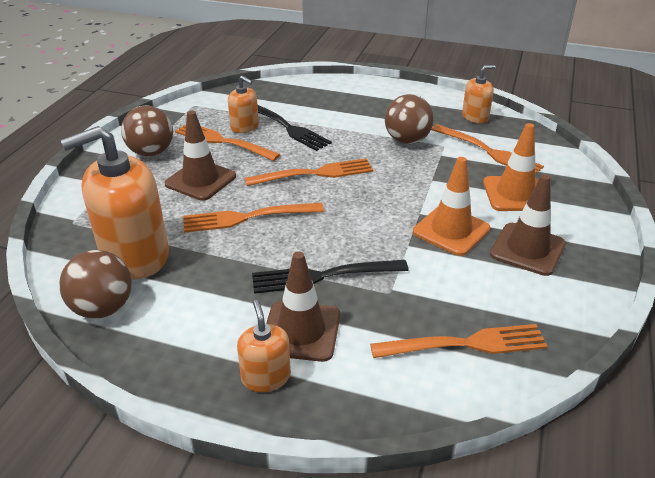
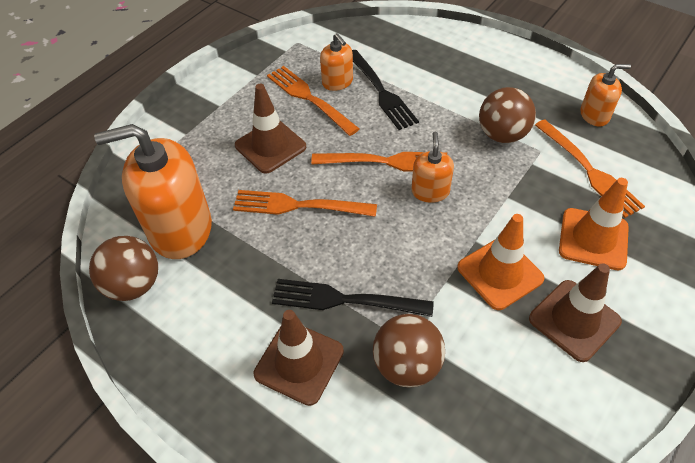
camera: 20 degrees right, 15 degrees up
(151, 152) = (236, 99): brown ball -> brown ball (407, 365)
(266, 377) = (248, 407): orange soap dispenser -> orange soap dispenser (430, 191)
(465, 344) = (454, 426): orange fork -> none

